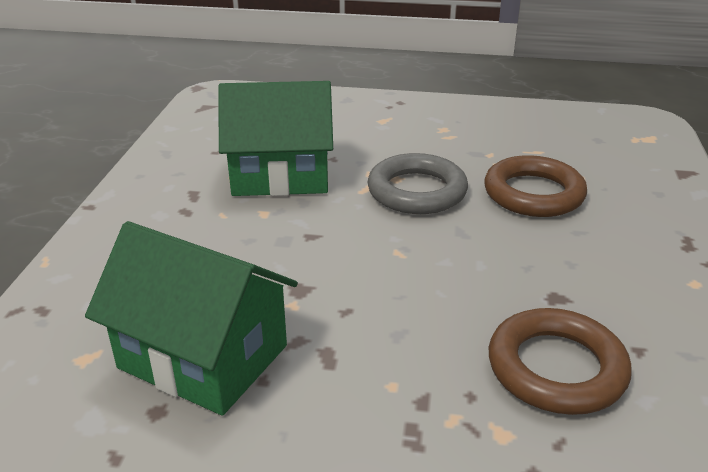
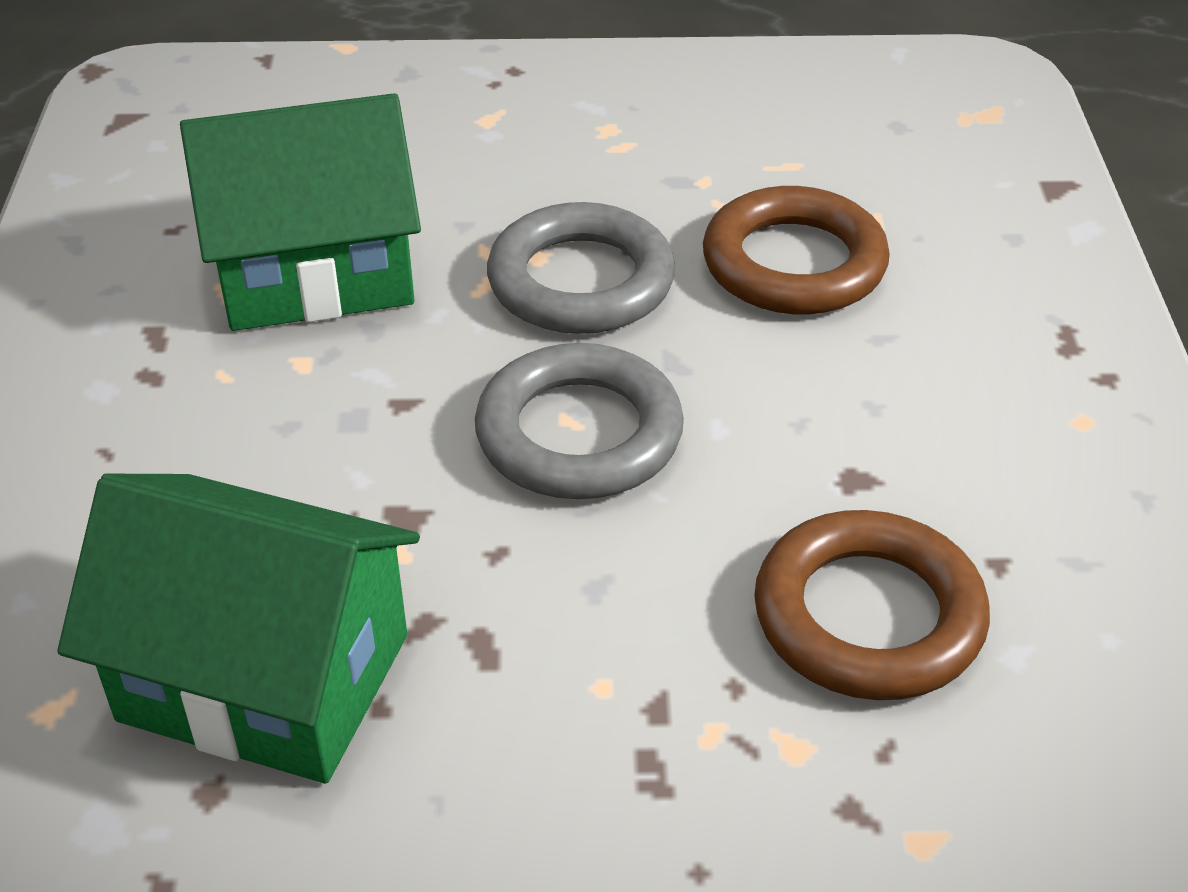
camera: 10 degrees left, 10 degrees up
(402, 259) = (579, 434): none -> grey ring

